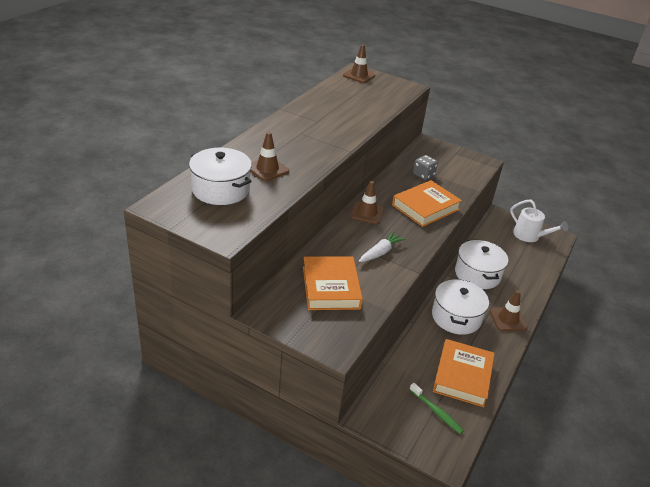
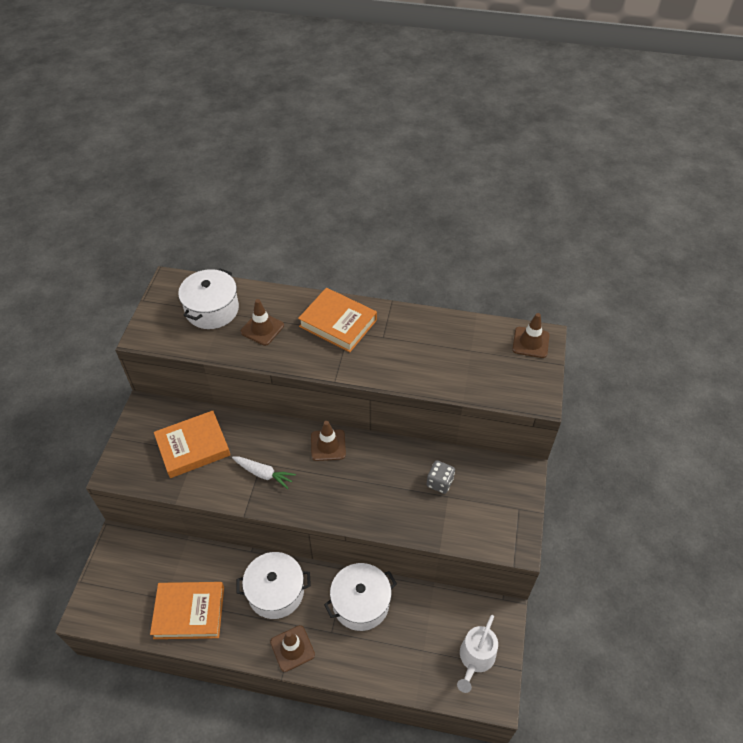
camera: 75 degrees right, 15 degrees up
(425, 207) = (369, 498): orange book -> orange book (338, 323)
(436, 411) = (137, 596): green toothbrush -> none

